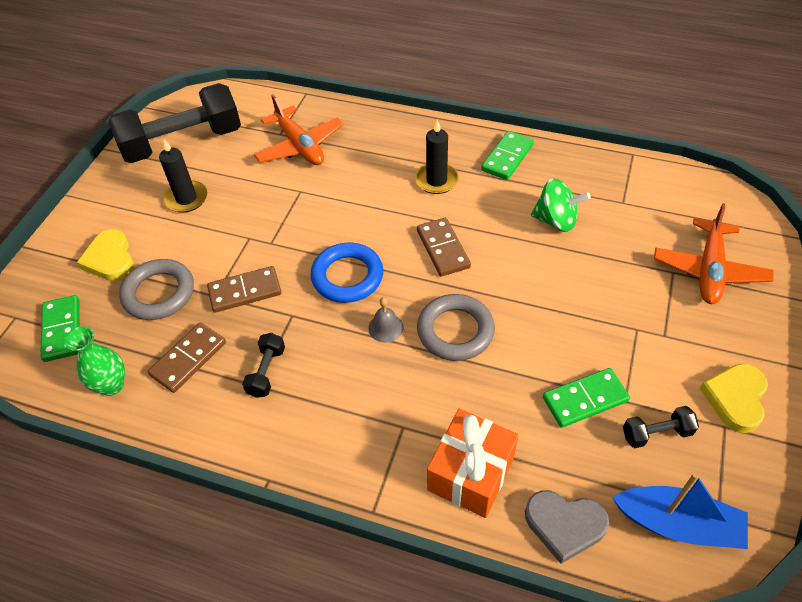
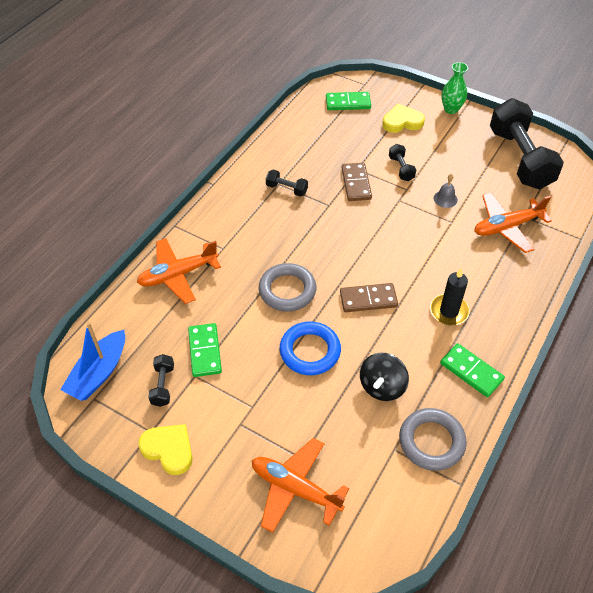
camera: 100 degrees right, 0 degrees up
(112, 385) = (300, 123): green vase -> green vase (451, 109)
(159, 293) = (366, 143): grey ring -> grey ring (431, 441)
(186, 198) = (454, 158): black candle -> none
(188, 359) = (308, 155): brown domino -> none
(210, 248) = (401, 168): none -> black dumbbell
(347, 276) = (355, 238): blue ring -> blue ring (310, 351)
(385, 328) = (302, 252): grey bell -> grey bell (445, 199)
(471, 473) = (178, 275): orange gift -> orange plane
(556, 220) = (382, 386): green spinning top -> black spinning top
(564, 525) = (126, 313): grey heart -> none

